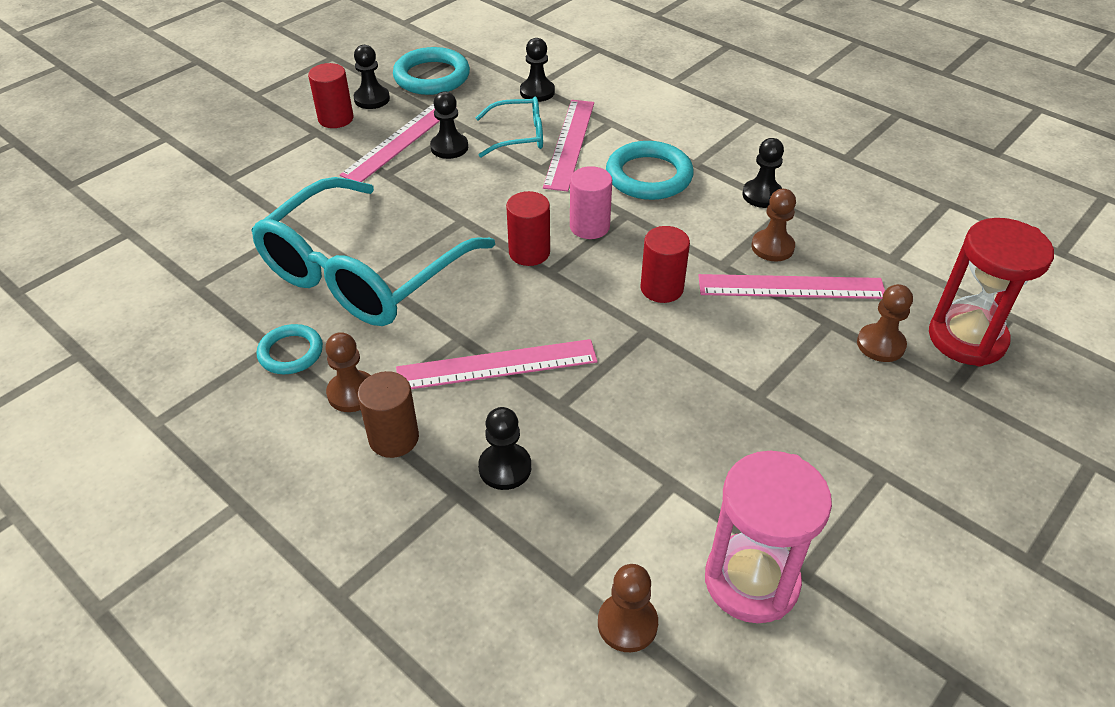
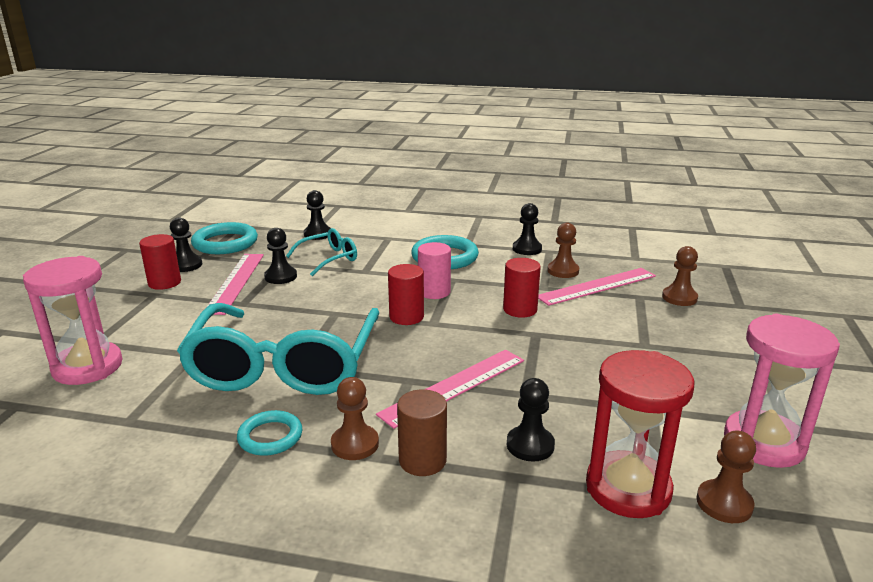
camera: 30 degrees left, 20 degrees down
(205, 208) = (87, 367): none -> pink hourglass
(570, 143) = (371, 254): pink ruler -> none
(966, 338) = (718, 281): red hourglass -> red hourglass (628, 488)

